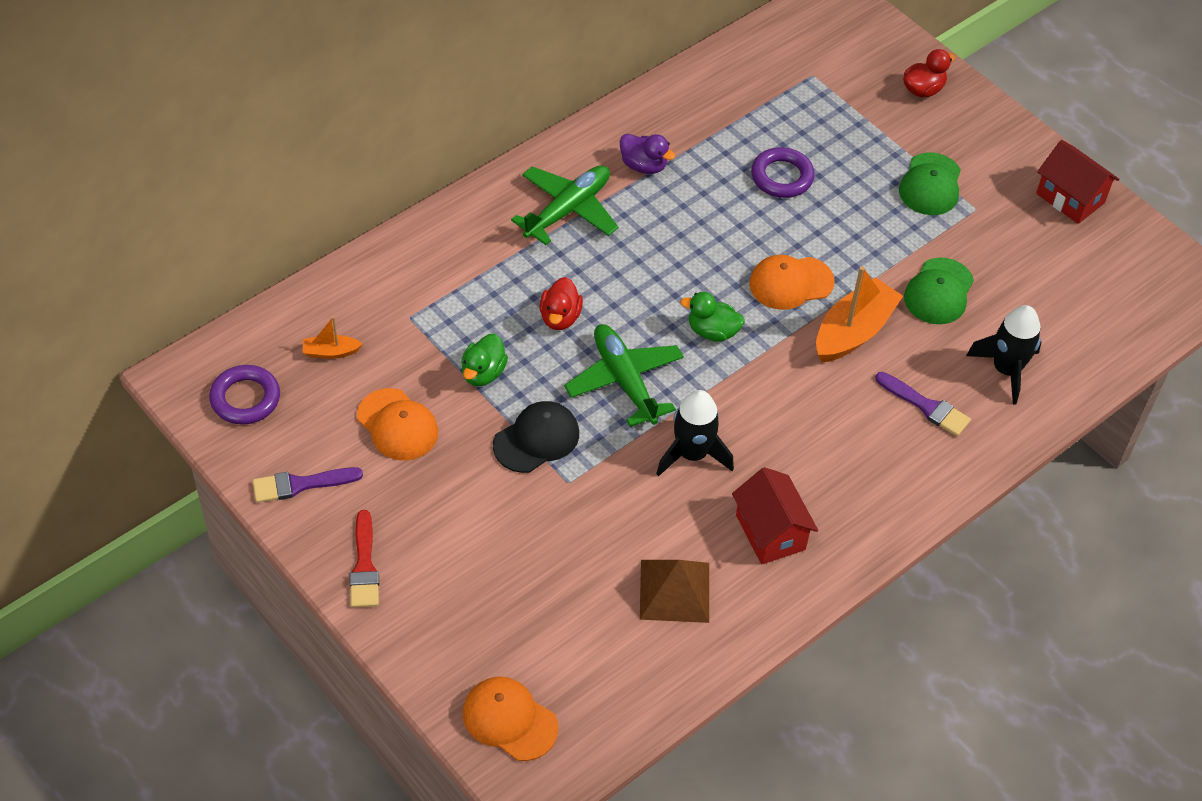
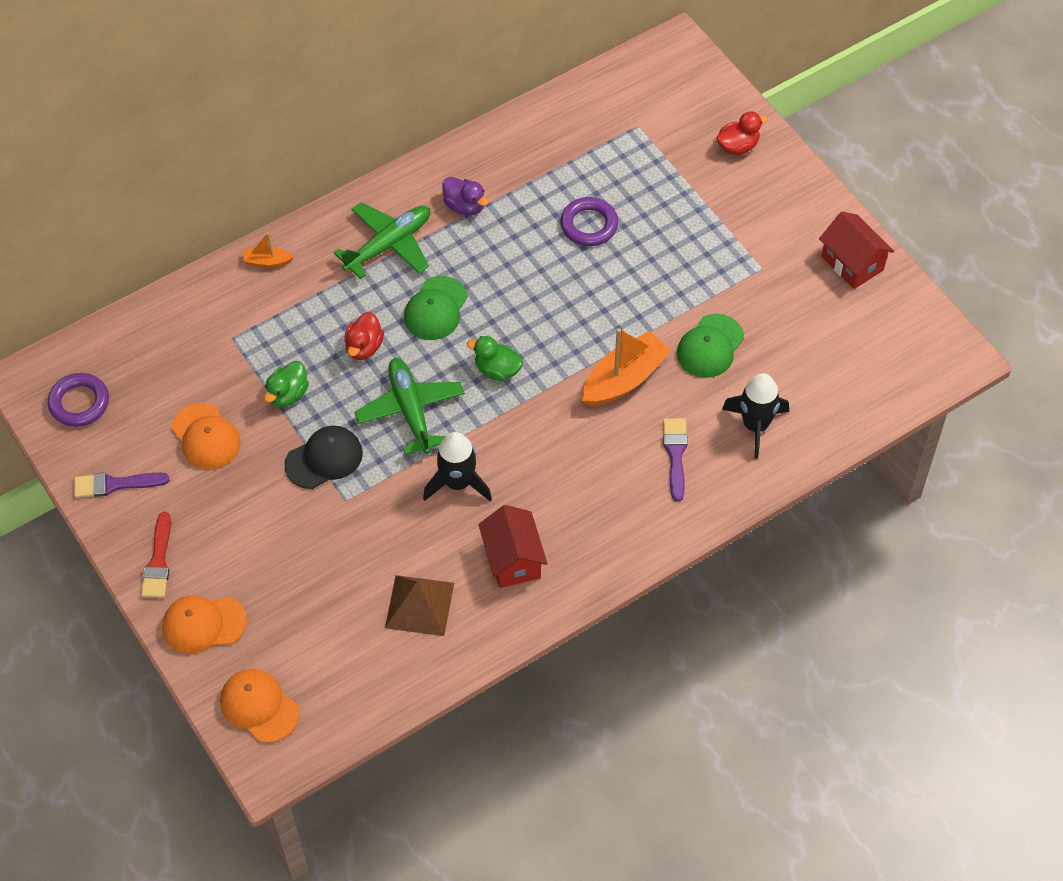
camera: 10 degrees right, 5 degrees up
(331, 352) = (158, 365): orange boat -> orange boat (267, 261)
(790, 283) = (576, 329): orange cap -> orange cap (203, 624)
(926, 406) = (675, 454): purple brush -> purple brush turned 135 degrees counterclockwise
(930, 185) = (724, 241): green cap -> green cap (435, 309)

